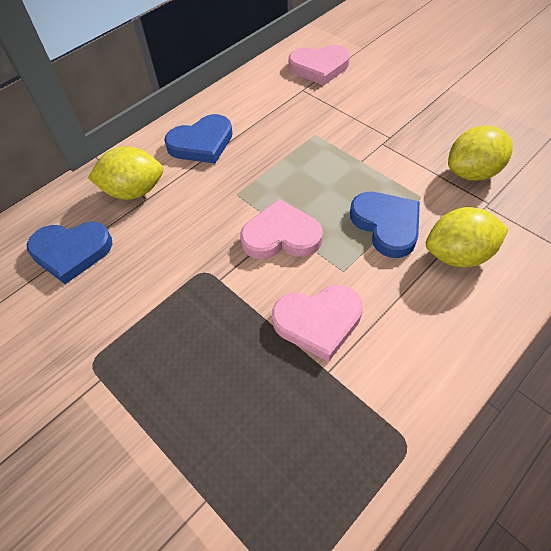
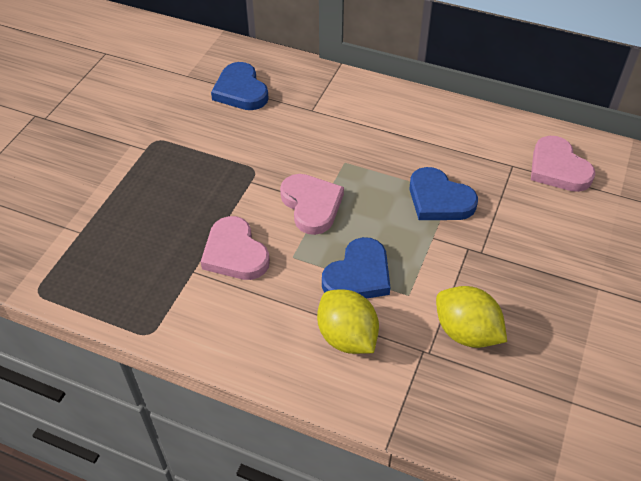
camera: 65 degrees right, 5 degrees down
(134, 191) = (315, 99): yellow lemon -> none
(201, 143) = (393, 119): blue heart -> blue heart (439, 199)

